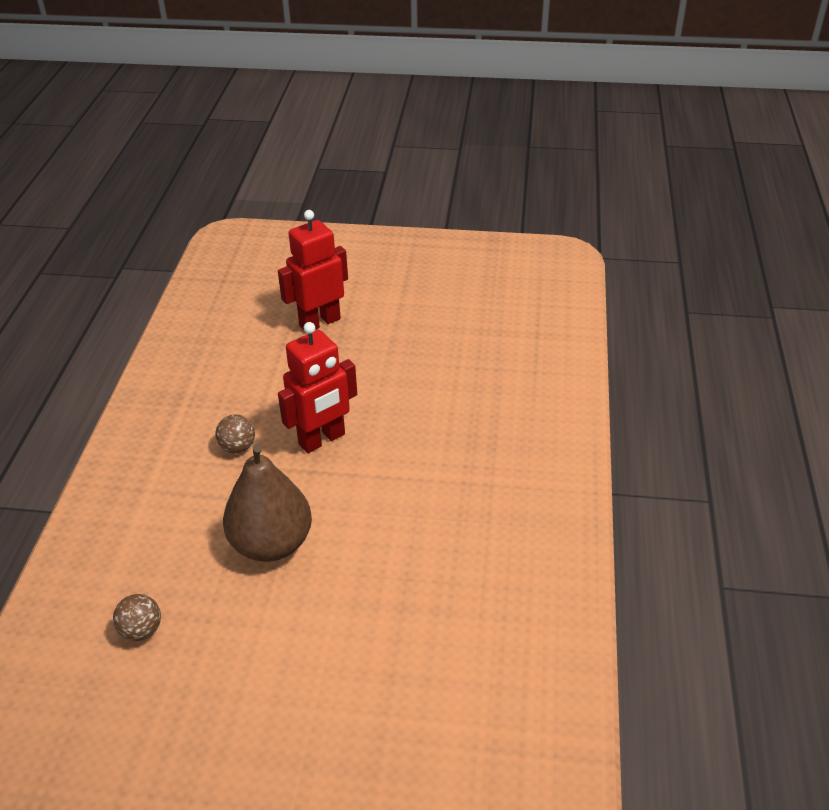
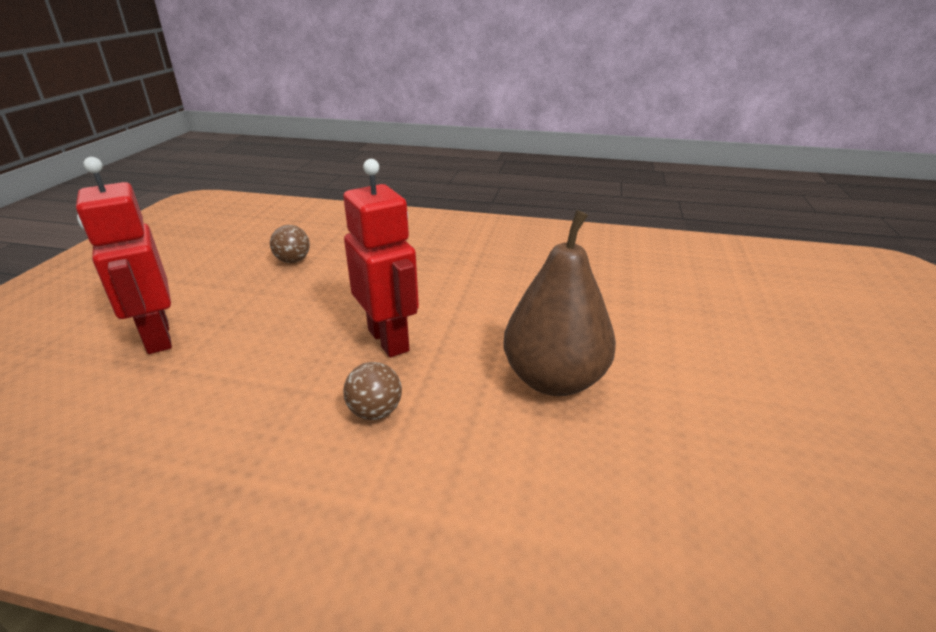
camera: 85 degrees left, 10 degrees down
(141, 630) = (721, 503): brown ball -> brown ball (293, 261)

